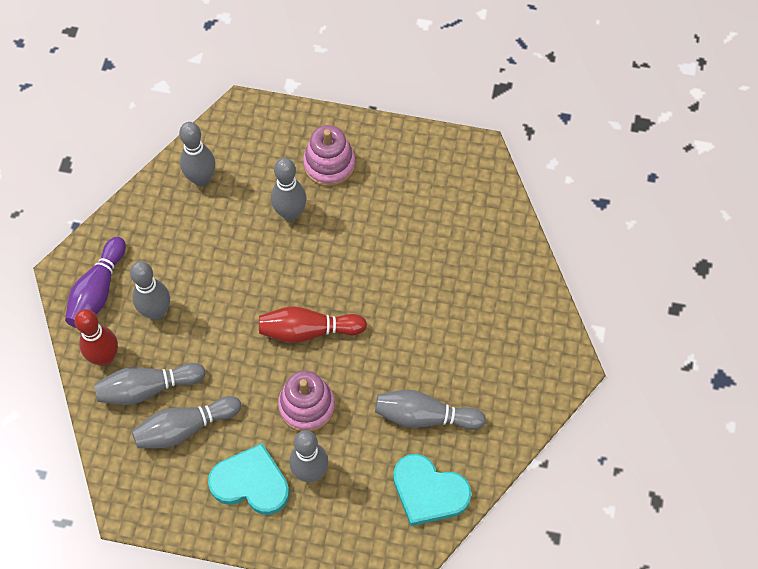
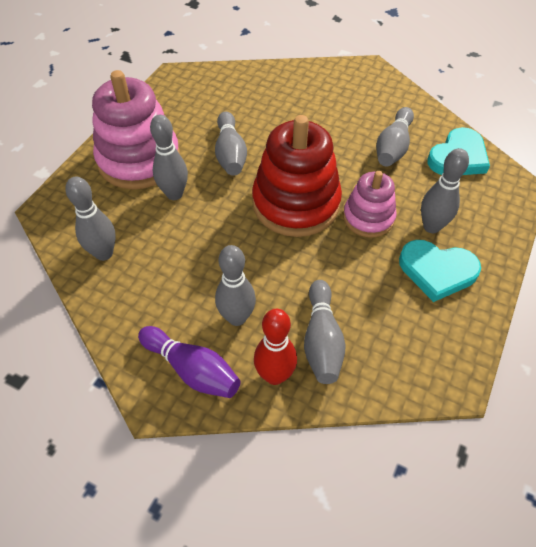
camera: 75 degrees left, 10 degrees down
(185, 428) = (372, 314): grey bowling pin -> grey bowling pin (230, 154)
(251, 483) = (437, 271): turquoise heart -> turquoise heart turned 105 degrees counterclockwise
(308, 330) = (296, 203): red bowling pin -> red stacking toy
(329, 164) = (139, 160): pink stacking toy -> pink stacking toy, size x1.73

